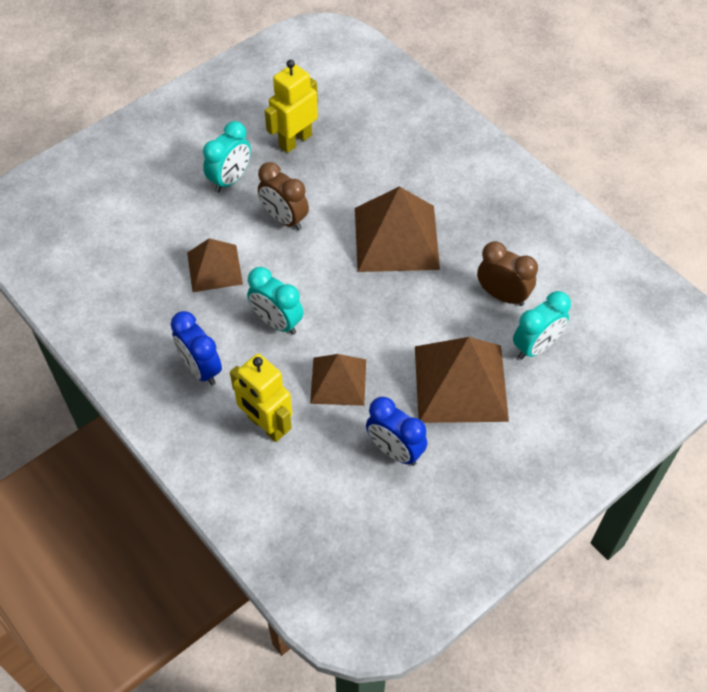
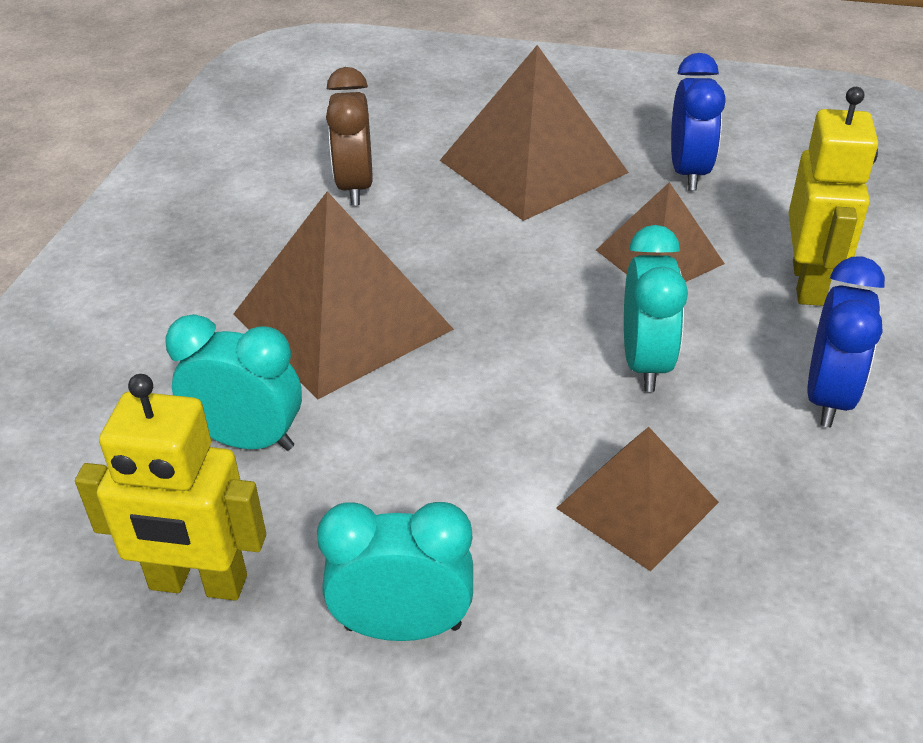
camera: 125 degrees left, 15 degrees down
(284, 219) = (429, 476): brown clock -> none
(536, 346) = (411, 137): turquoise clock -> turquoise clock (248, 440)

